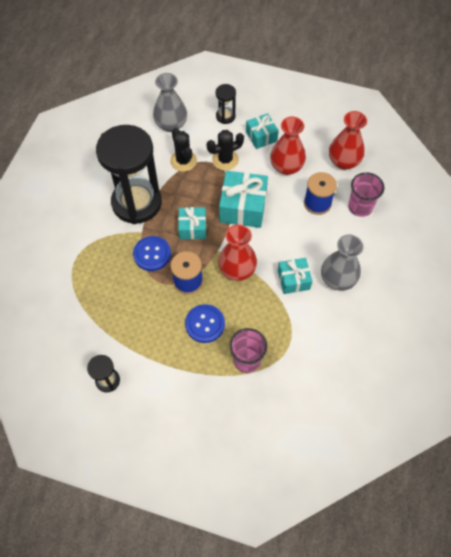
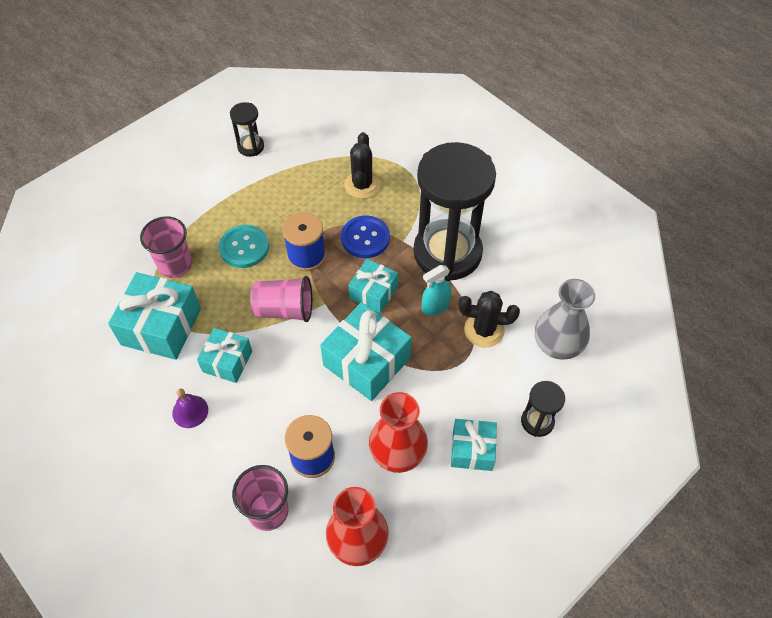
camera: 120 degrees right, 5 degrees down
(182, 191) = (435, 306): none -> turquoise spray bottle
(205, 324) = (244, 247): blue button -> turquoise button
(225, 160) = (456, 380): black cactus -> black cactus (362, 185)
(237, 270) = (284, 310): red vase -> pink cup
(297, 335) = (161, 326): none -> turquoise gift
(337, 279) = (190, 411): grey vase -> purple bell

